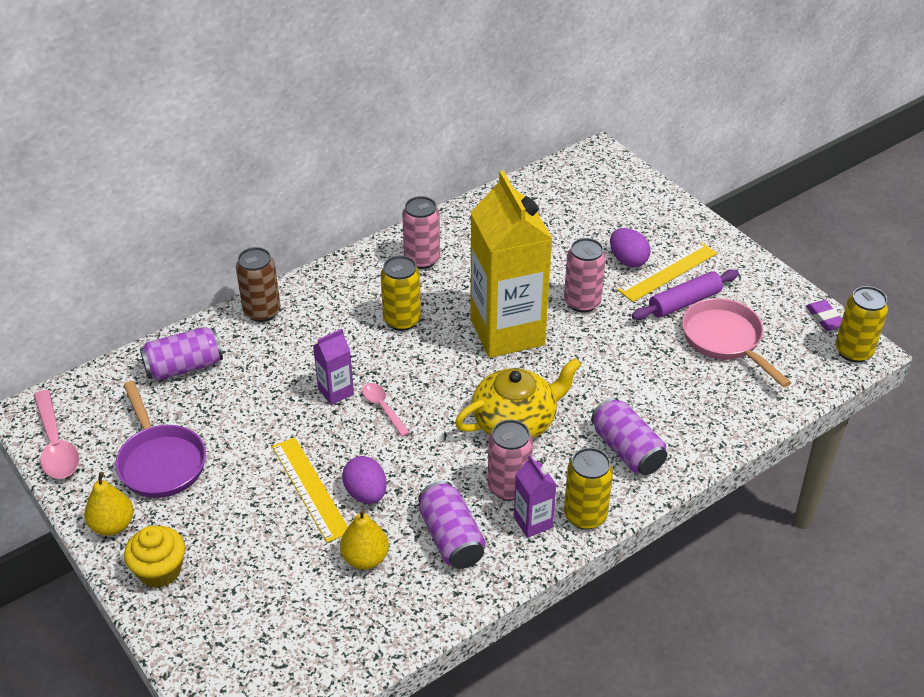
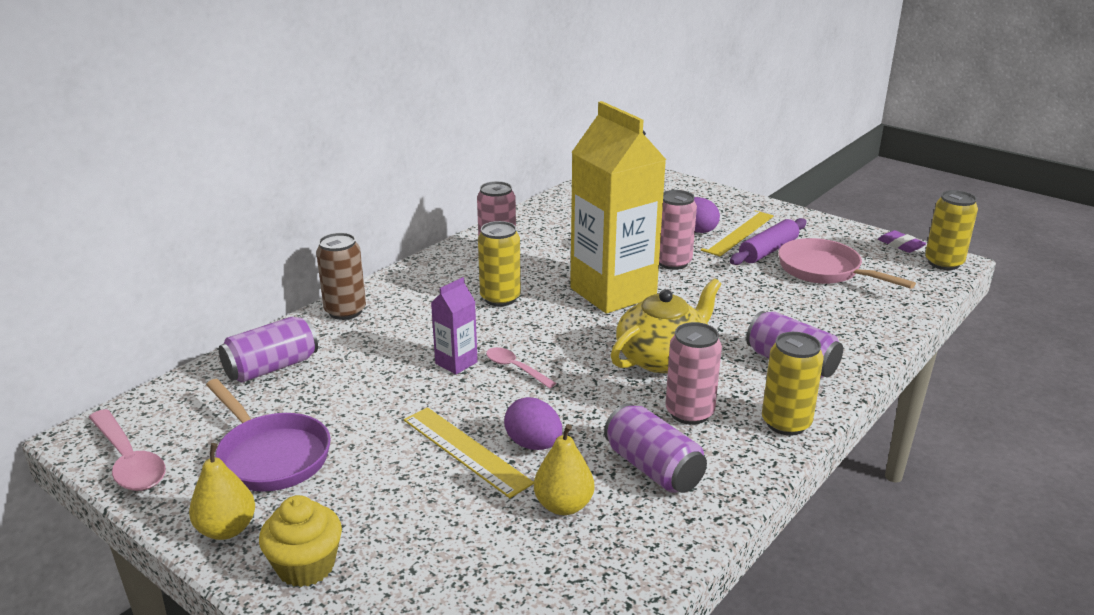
camera: 15 degrees left, 15 degrees down
(533, 522) = (734, 438): purple carton -> none

